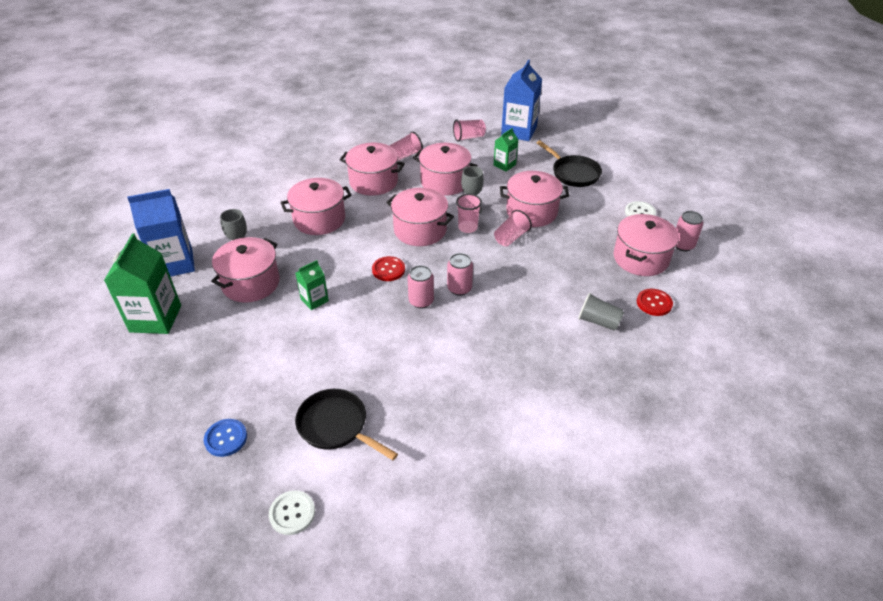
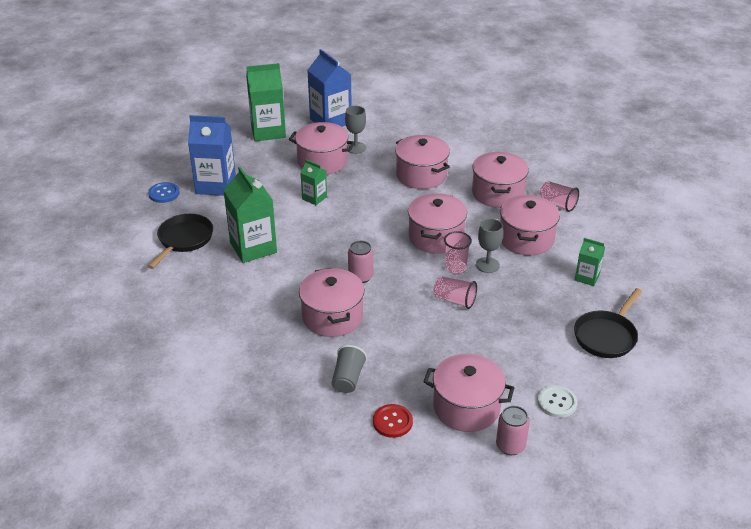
camera: 75 degrees right, 5 degrees down
(292, 513) = (106, 238): white button -> none
(379, 363) = (253, 247): none -> green carton
(388, 270) = (369, 229): red button -> none
(421, 301) = (334, 256): pink can -> none
(468, 137) = (625, 242): pink cup -> none
(519, 131) = (669, 279): blue carton -> blue carton (216, 185)
(531, 212) = (507, 310): pink pot -> pink pot (332, 317)

